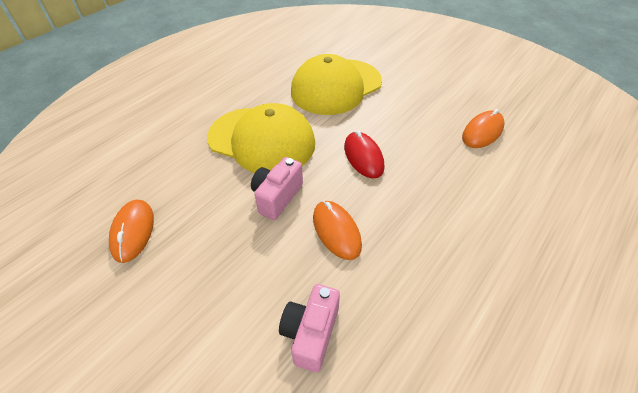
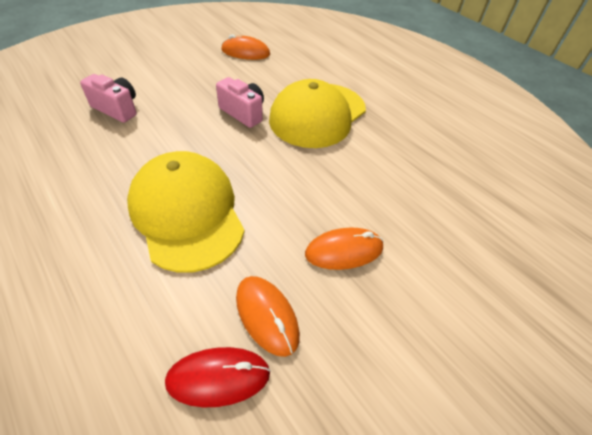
camera: 100 degrees right, 0 degrees up
(336, 87) = (399, 184): yellow cap -> yellow cap (187, 213)
(336, 231) = (188, 137): orange mouse -> orange mouse (344, 251)
(363, 157) = (268, 176): red mouse -> red mouse (218, 377)

